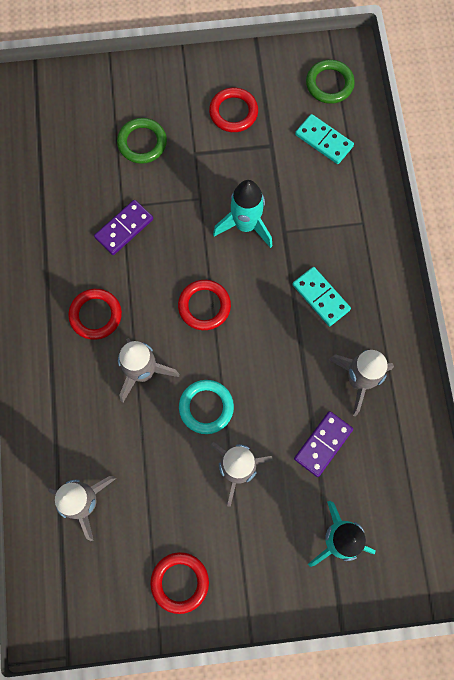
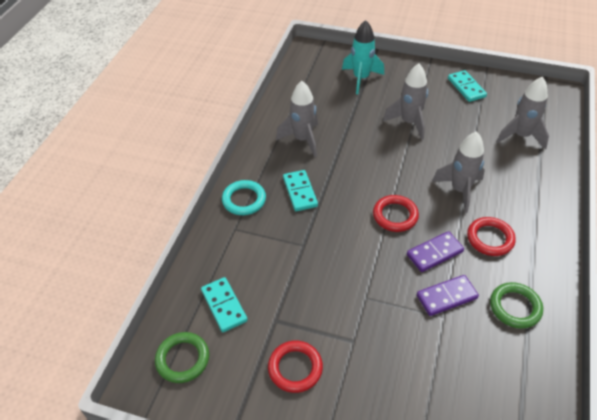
camera: 155 degrees left, 25 degrees down
(142, 143) = (404, 373): green ring -> green ring (515, 307)
(180, 582) = (466, 87): red ring -> turquoise domino
(206, 407) = (418, 157): turquoise ring -> turquoise ring (244, 200)
(245, 225) = (334, 260): turquoise rocket -> none
(323, 444) = (345, 117): purple domino -> purple domino (434, 253)

